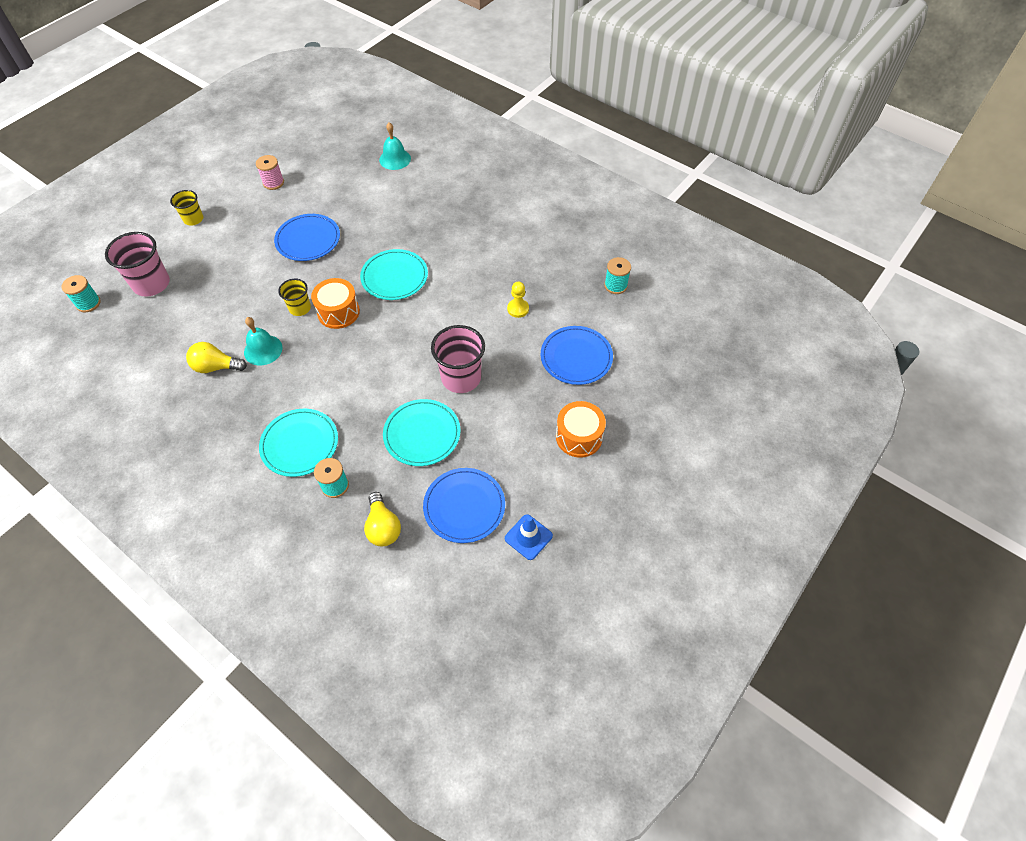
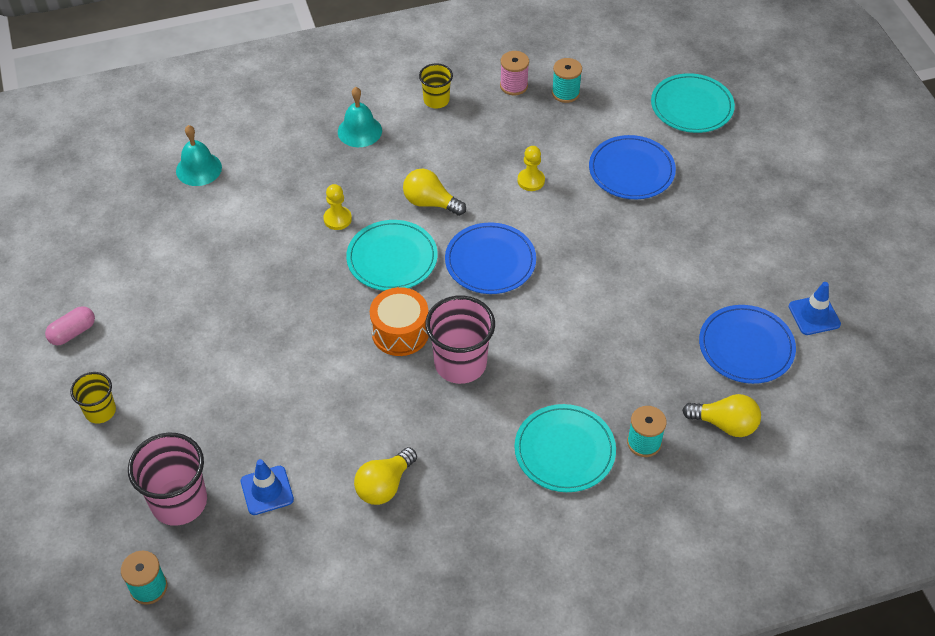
camera: 55 degrees left, 5 degrees down
(181, 316) = (267, 490): none -> blue traffic cone
(239, 179) = (73, 332): none -> pink capsule
(263, 350) = (397, 428): turquoise bell -> turquoise bell (359, 131)
(273, 183) = (118, 301): pink spool -> pink spool (513, 86)
(300, 308) = (362, 365): yellow cup -> yellow cup (436, 100)
(308, 240) = (255, 310): blue plate -> blue plate (490, 261)
(406, 236) = (337, 219): none -> yellow pawn
(422, 434) = (633, 338): turquoise plate -> turquoise plate (692, 106)
(455, 270) = (430, 203): none -> yellow light bulb
(461, 378) = (585, 271): pink cup -> pink cup (460, 363)
(579, 437) = (728, 219): orange drum -> none

